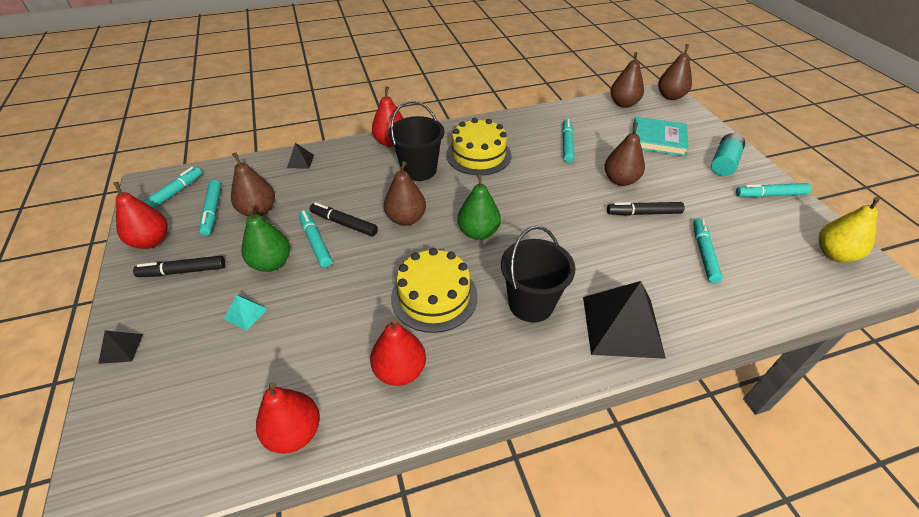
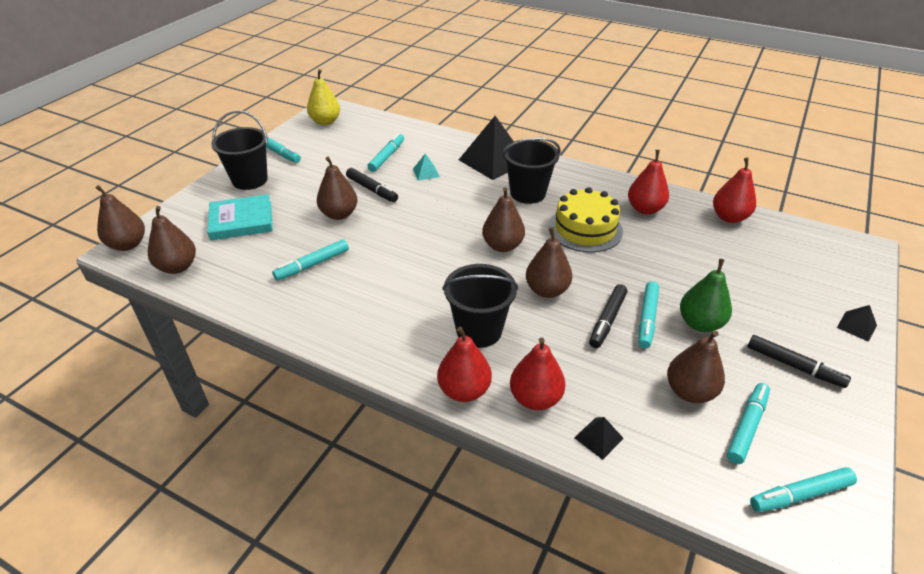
camera: 135 degrees left, 5 degrees down
(151, 241) = (831, 428): red pear -> red pear (535, 398)
(246, 314) = (739, 295): turquoise pyramid -> turquoise pyramid (426, 172)
(344, 224) = (607, 320): black marker -> black marker turned 45 degrees clockwise
(478, 155) = (402, 308): yellow cake -> none
(478, 232) = (502, 246): green pear -> brown pear
(658, 139) = (241, 220): turquoise book -> turquoise book turned 75 degrees counterclockwise
(703, 253) = (386, 157): turquoise marker -> turquoise marker turned 150 degrees clockwise
(724, 163) = (250, 180): turquoise battery -> black bucket

